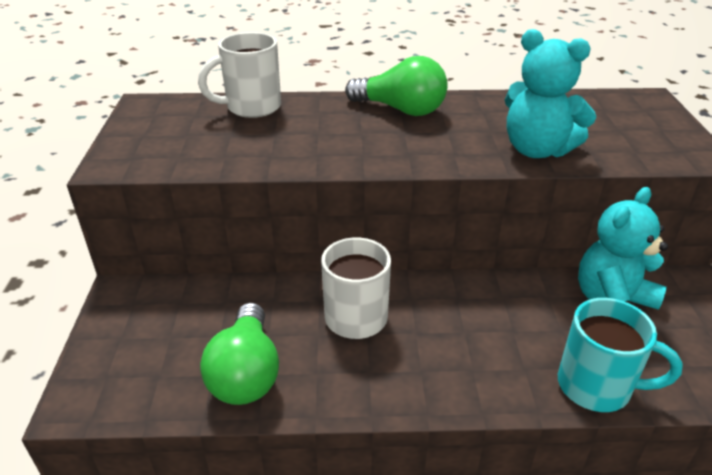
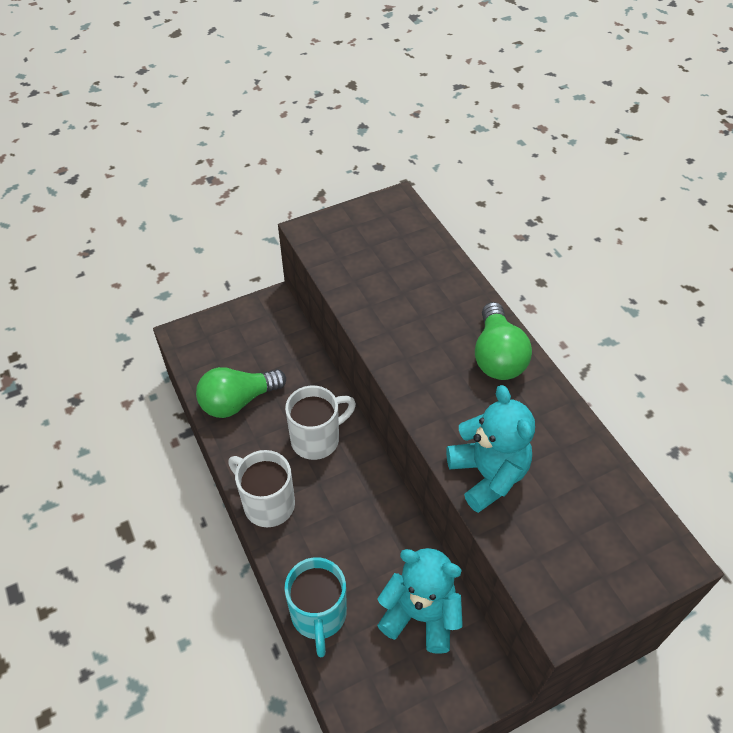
camera: 65 degrees right, 15 degrees up
(251, 107) = (434, 261): white mug -> white mug (267, 503)
(537, 150) = (488, 475): turquoise teddy bear -> turquoise teddy bear turned 150 degrees clockwise

